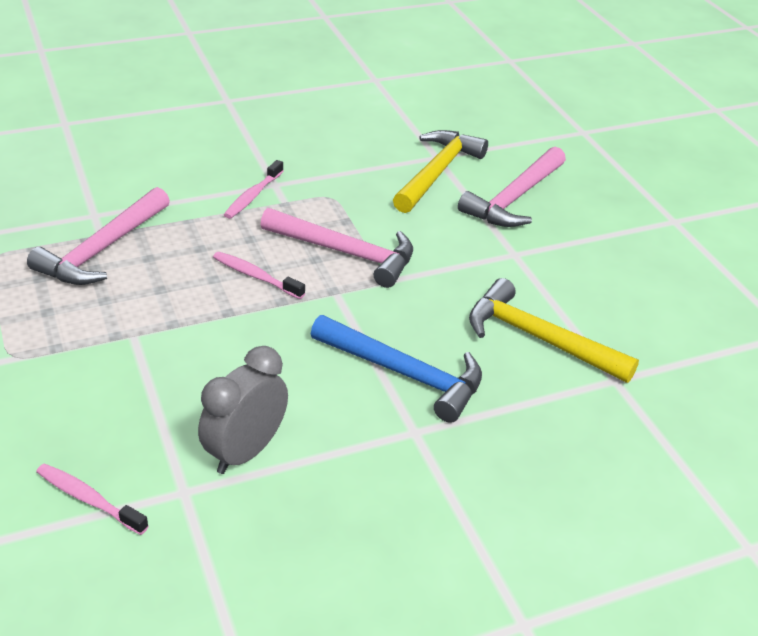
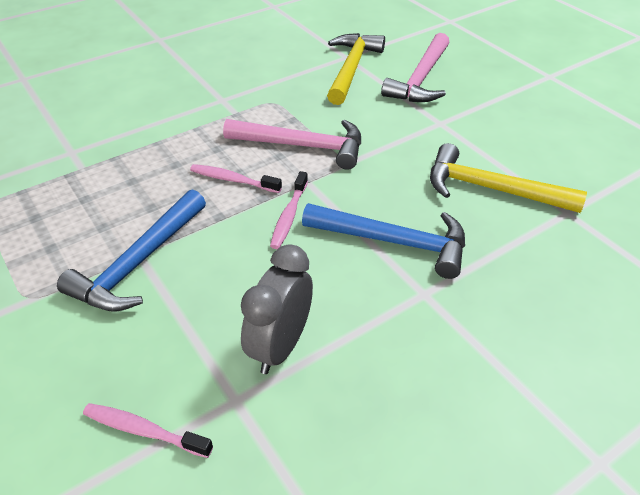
camera: 10 degrees left, 5 degrees up
(103, 250) = (88, 181): pink hammer -> none
(130, 344) = (139, 263): none -> blue hammer
(253, 196) = (206, 112): pink toothbrush -> pink toothbrush (289, 216)

